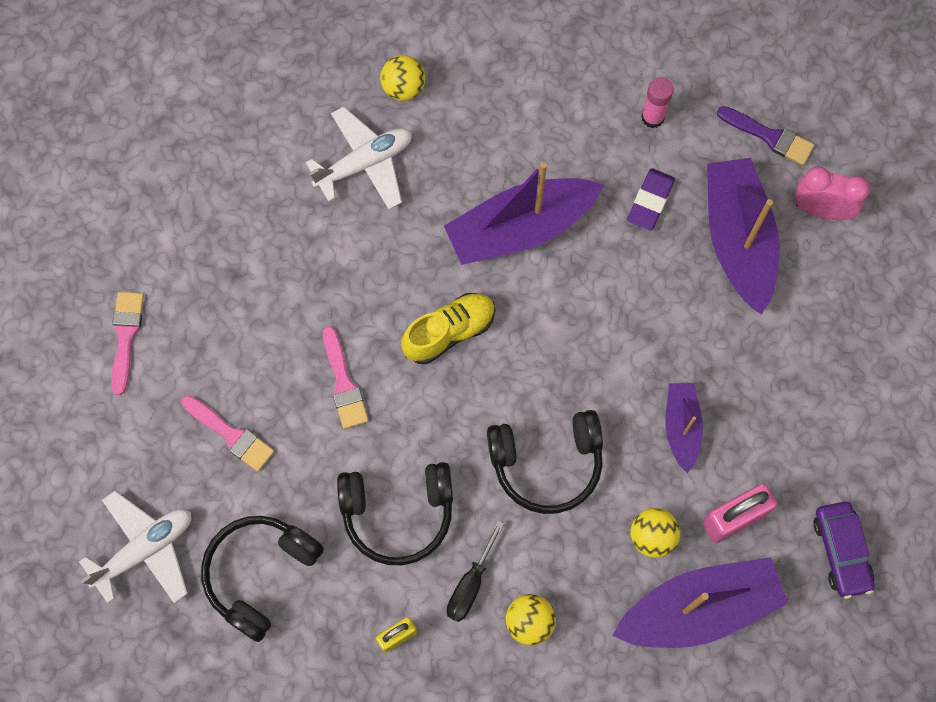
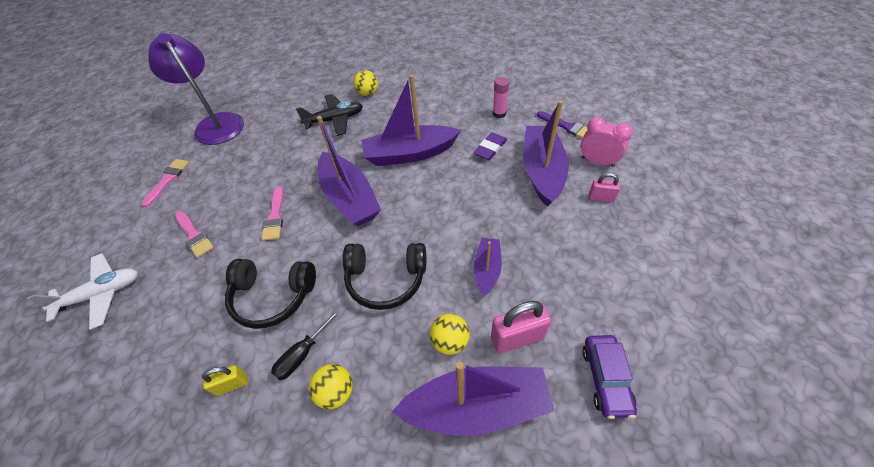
camera: 15 degrees right, 20 degrees down
(143, 197) = (216, 123): none -> purple lamp
(260, 574) = (162, 322): black headphones -> none
(365, 163) = (335, 120): white plane -> black plane
(449, 332) = (349, 198): yellow shoe -> purple boat
(828, 282) = (601, 198): none -> pink padlock

